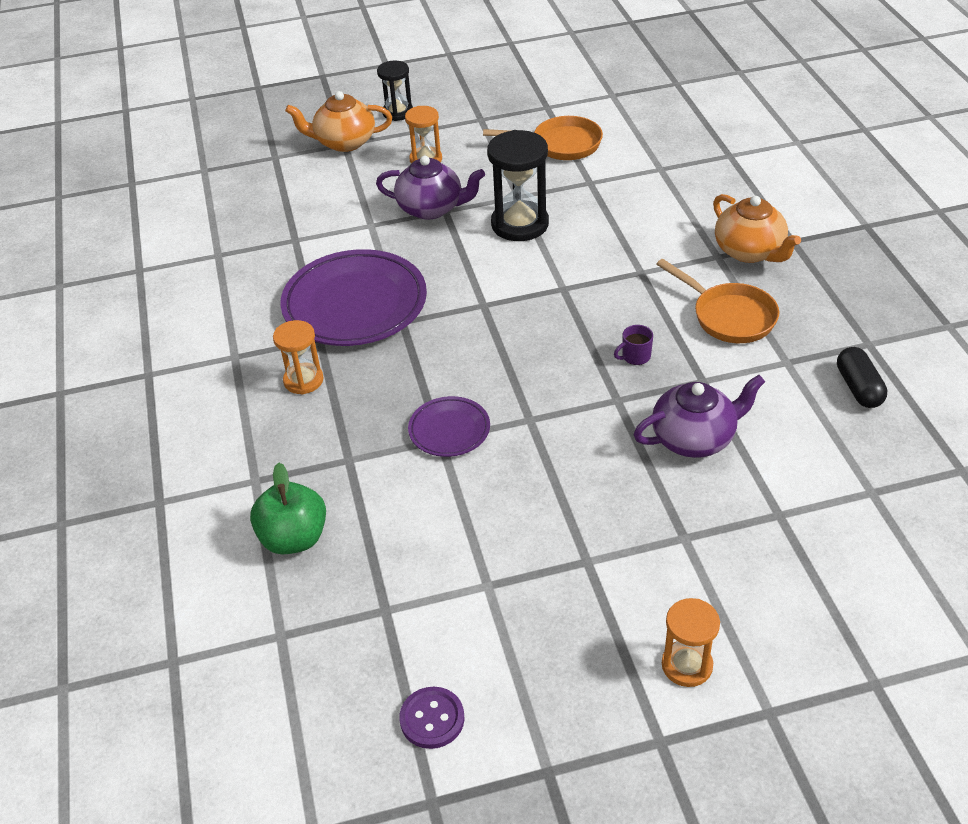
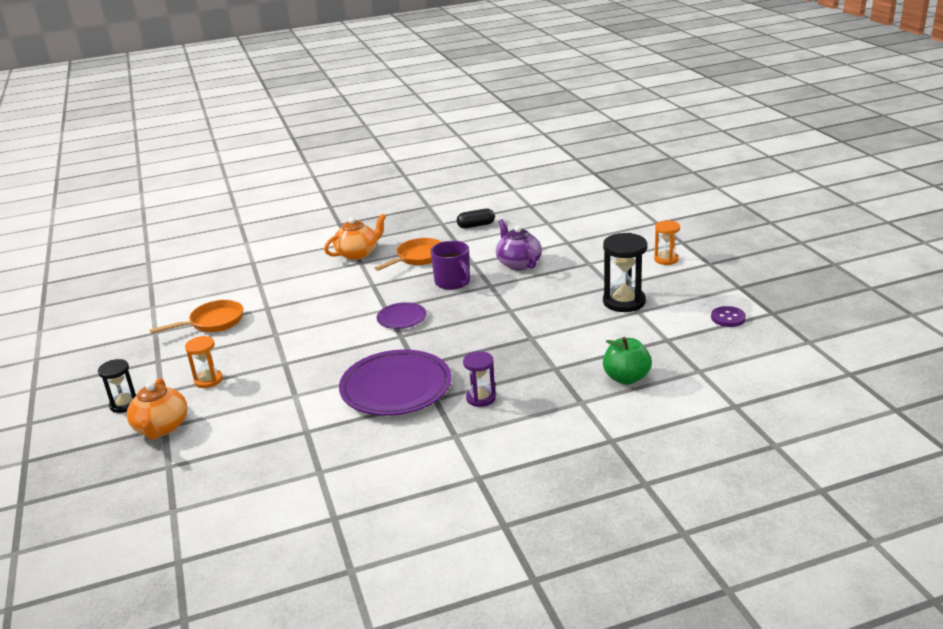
camera: 95 degrees left, 15 degrees down
(303, 380) = (481, 398): orange hourglass -> purple hourglass
(431, 208) = (280, 369): purple teapot -> none
(449, 430) = (523, 335): purple plate -> purple plate (402, 318)
(520, 224) = (311, 330): black hourglass -> black hourglass (624, 302)
(561, 144) = (213, 322): orange pan -> orange pan turned 60 degrees clockwise
(635, 356) = (453, 282): purple mug -> purple mug, size x2.08

